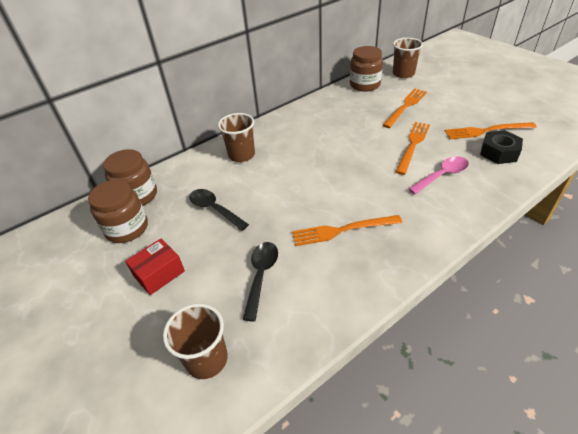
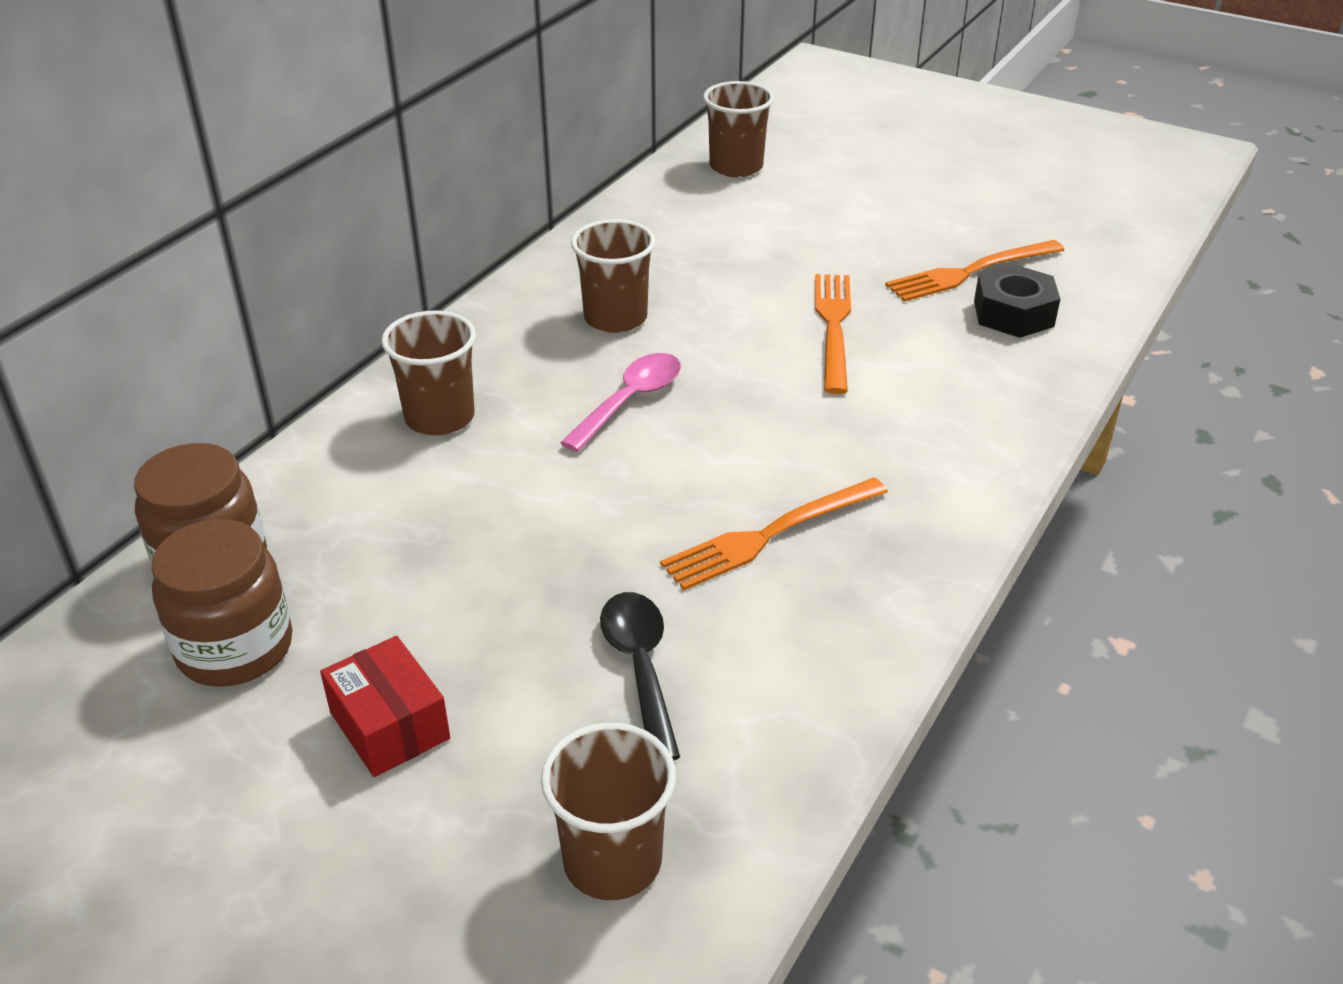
camera: 25 degrees left, 5 degrees down
(159, 273) = (389, 725): red box -> red box turned 60 degrees counterclockwise
(214, 209) = (444, 554): black spoon -> none
(325, 127) = (615, 318): none -> brown cup
(364, 85) = (658, 204): brown jar -> none
(405, 106) = (777, 243): orange fork -> none
(442, 175) = (923, 380): pink spoon -> pink spoon (630, 401)

